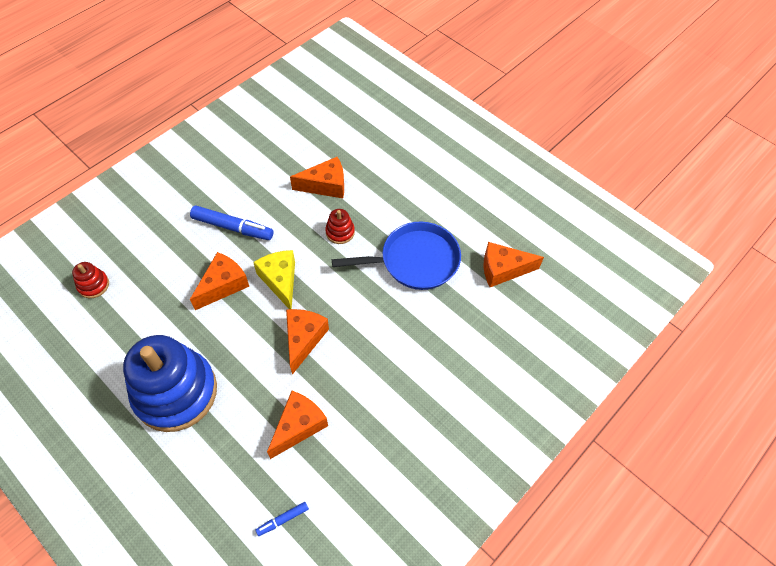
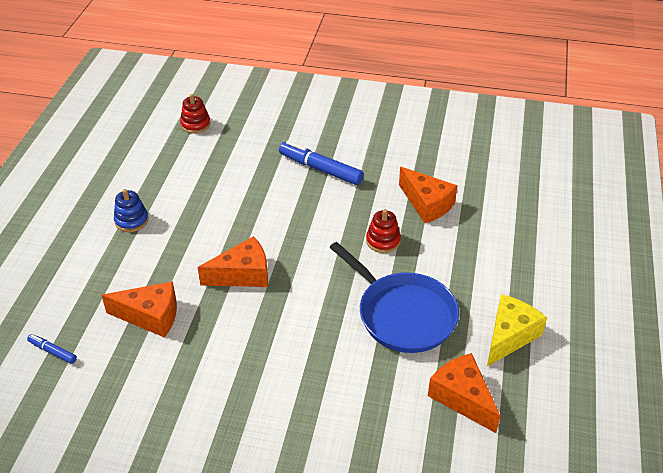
camera: 60 degrees right, 15 degrees down
(175, 392) = (131, 220): blue stacking toy -> blue stacking toy, size x0.41
(223, 285) = (256, 194): orange cheese -> none
(232, 227) = (320, 169): blue marker -> blue marker turned 135 degrees clockwise
(280, 281) = (292, 227): yellow cheese -> yellow cheese (509, 336)

